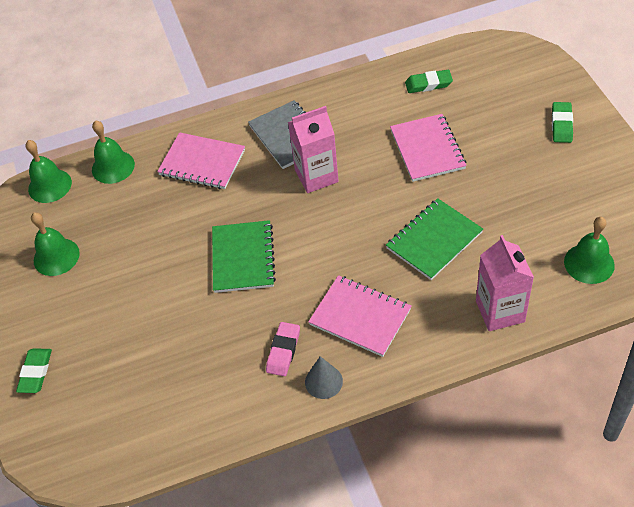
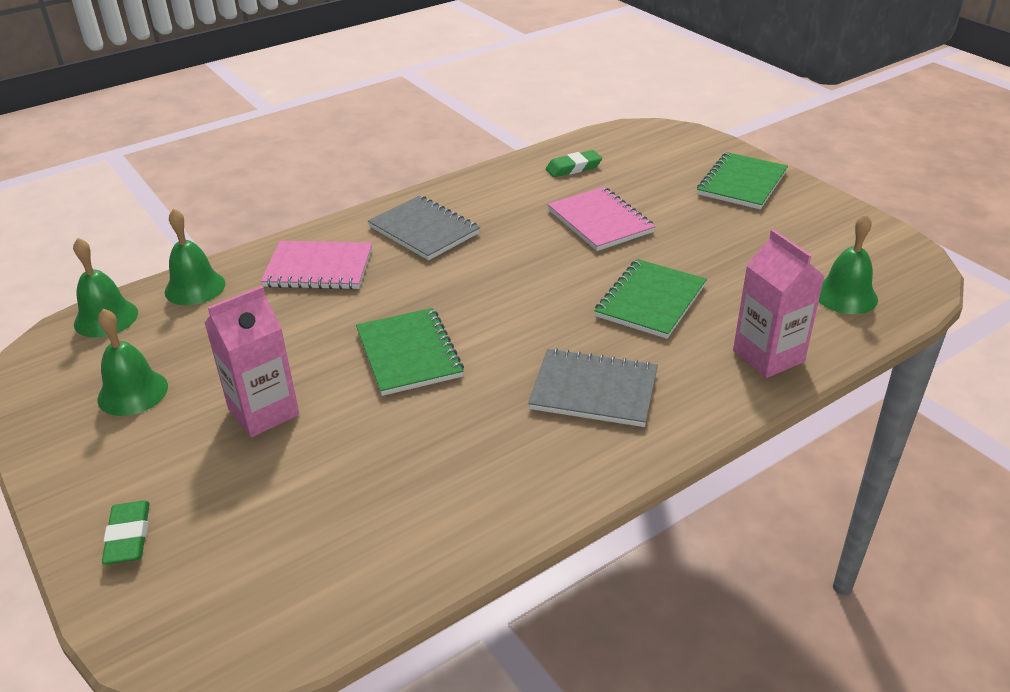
camera: 20 degrees left, 15 degrees down
(283, 351) = (505, 444): pink eraser -> none
(316, 176) = (474, 261): pink carton -> pink carton (263, 412)
(323, 381) = (576, 469): grey cone -> none
(360, 317) = (594, 390): pink notebook -> grey notebook
(561, 125) = (742, 183): green eraser -> green notebook

